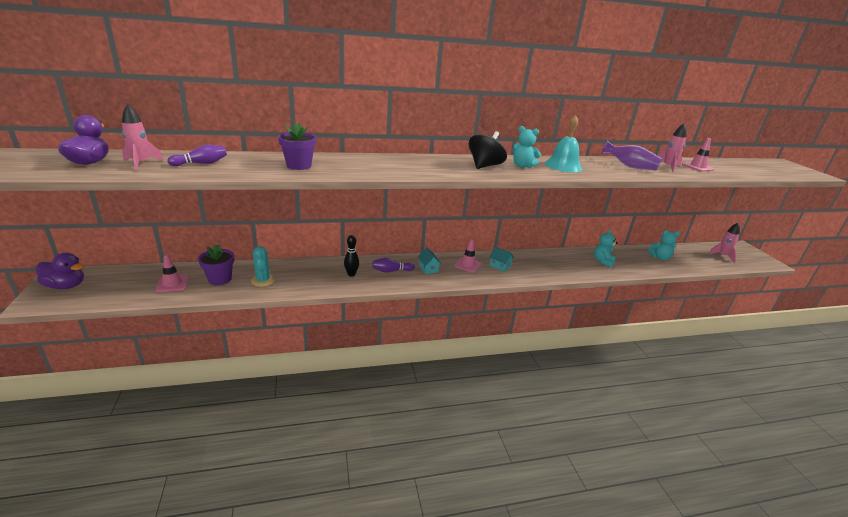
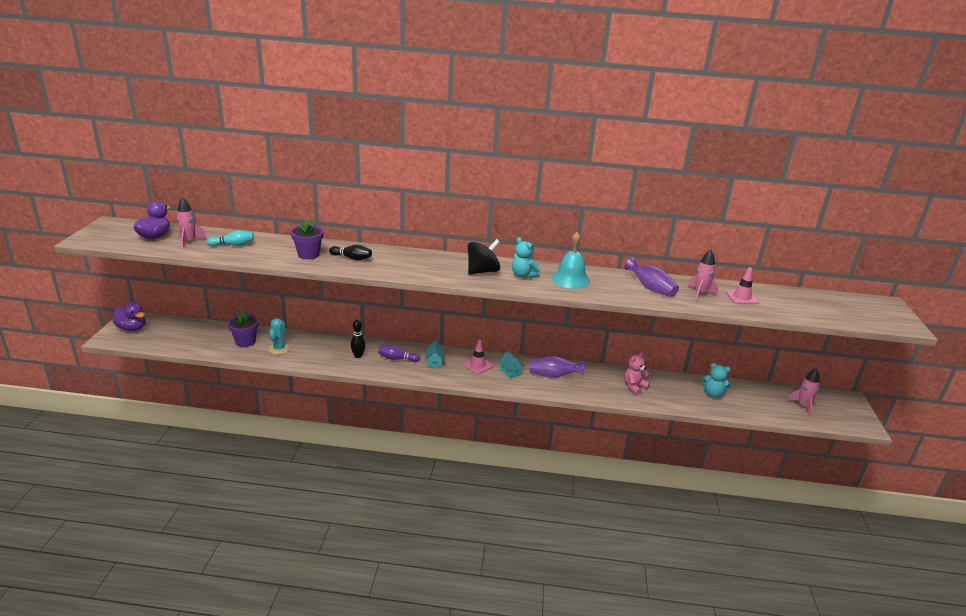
camera: 20 degrees right, 0 degrees up
(172, 284) = (207, 340): pink traffic cone -> none
(201, 163) = (233, 245): purple bowling pin -> turquoise bowling pin
(348, 165) = (352, 258): none -> black bowling pin
(536, 263) = (553, 376): none -> purple vase
(603, 262) = (634, 387): turquoise teddy bear -> pink teddy bear

